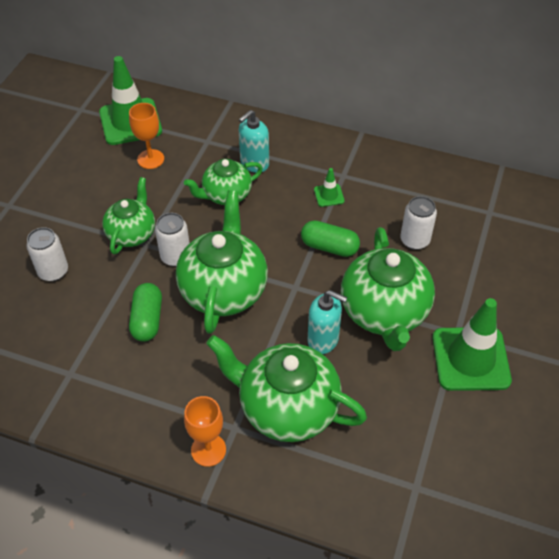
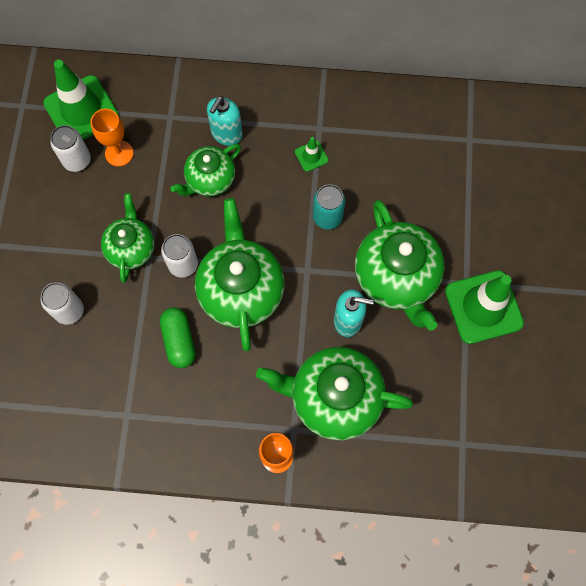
camera: 15 degrees left, 20 degrees up
(329, 247) = (327, 217): green capsule -> turquoise can
(414, 240) = (406, 190): white can -> white can (77, 160)

